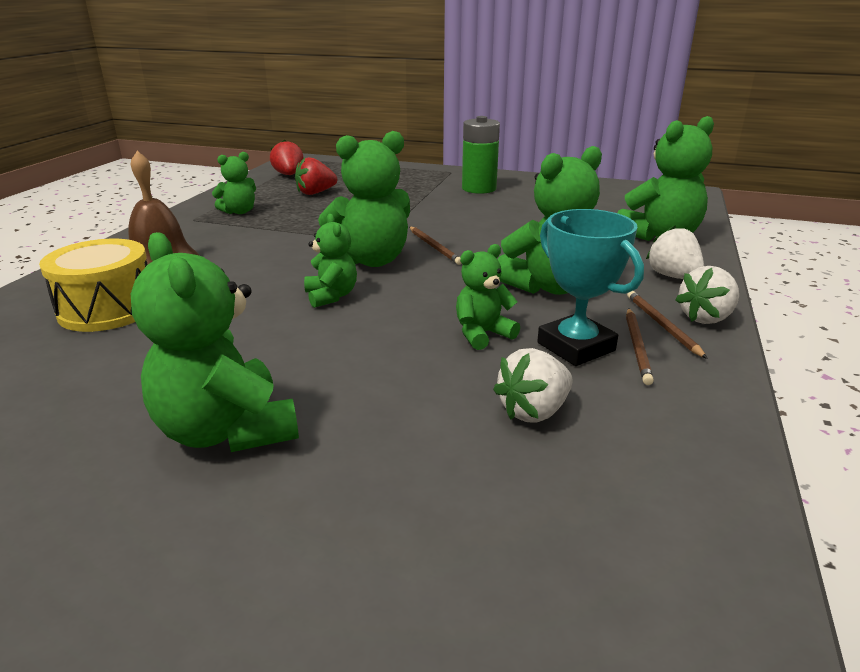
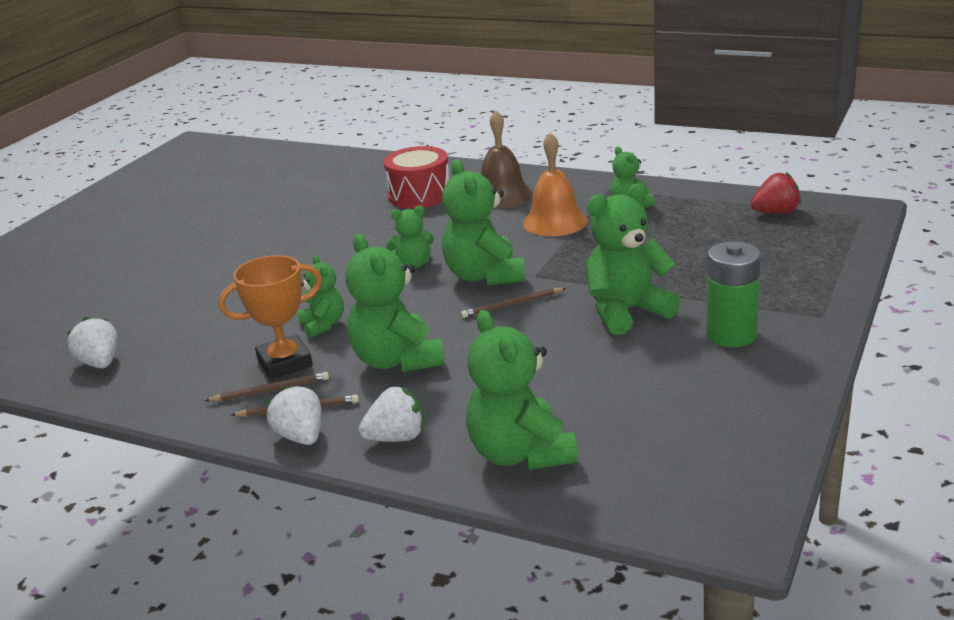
camera: 100 degrees right, 0 degrees up
(108, 309) = (419, 195): yellow drum -> red drum
(227, 431) = (254, 251): green teddy bear -> green teddy bear (626, 312)
(256, 237) = (555, 222): none -> orange bell
(315, 193) = (699, 234): red strawberry -> none
(533, 411) = (216, 339): white strawberry -> white strawberry (100, 363)
(576, 347) = (285, 363): turquoise trophy -> orange trophy
(637, 347) = (270, 390): brown pencil -> brown pencil turned 150 degrees clockwise

